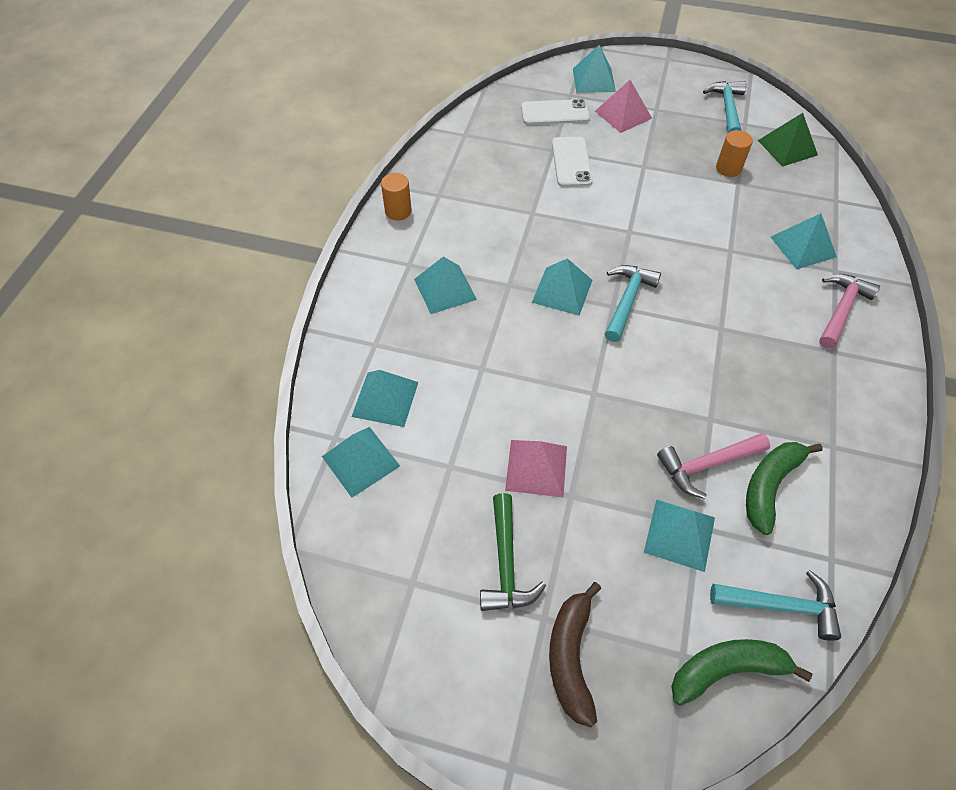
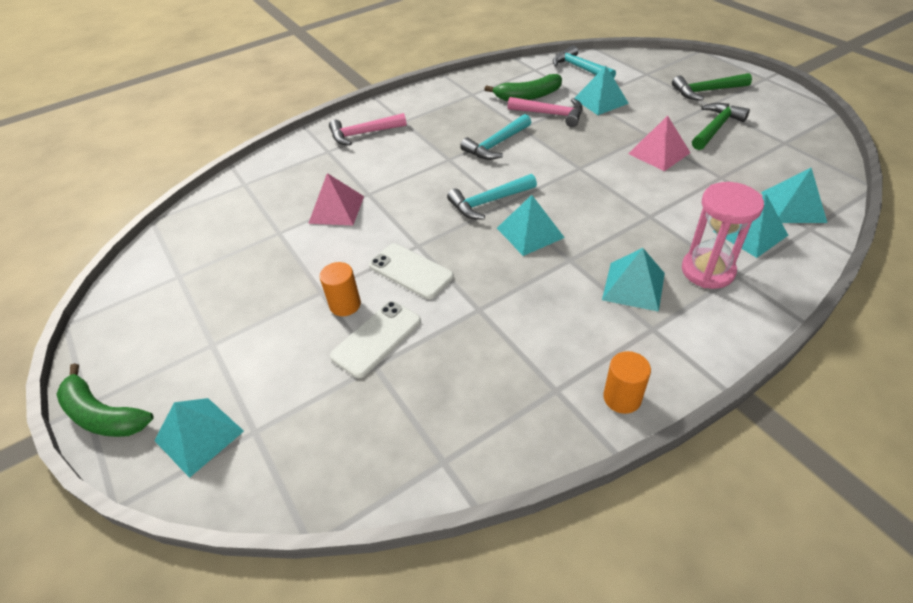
camera: 135 degrees left, 10 degrees down
(399, 335) = (707, 271): none -> pink hourglass
(555, 113) = (307, 416): white phone -> white phone (410, 271)
(571, 656) = (706, 91): brown banana -> green hammer
(623, 114) = (249, 361): pink pyramid -> pink pyramid (336, 209)
(727, 108) = (161, 300): turquoise hammer -> turquoise hammer (496, 145)
(727, 670) = (630, 64): green banana -> green banana (103, 415)
(728, 168) = (264, 247): orange cylinder -> orange cylinder (345, 305)
(787, 147) = (194, 236): green pyramid -> none
(803, 246) = (320, 171): turquoise pyramid -> none

